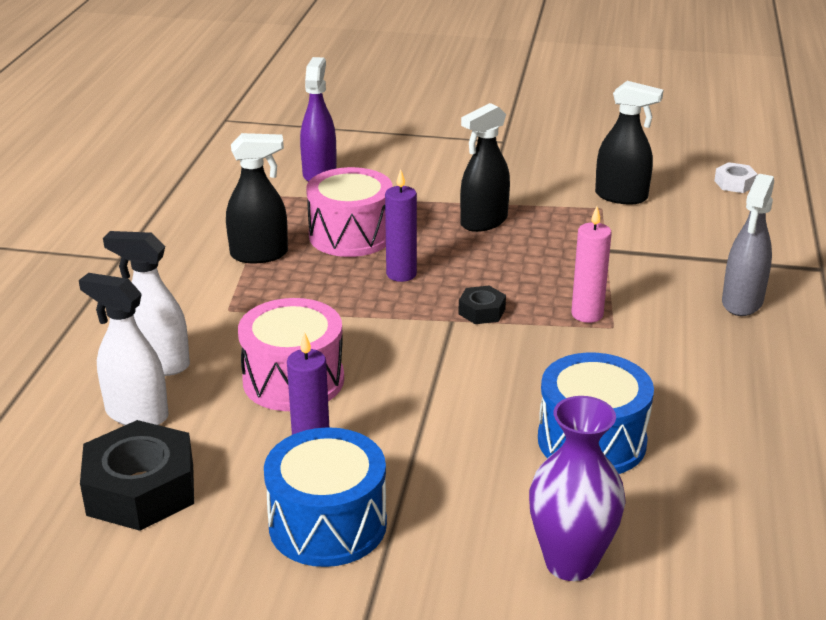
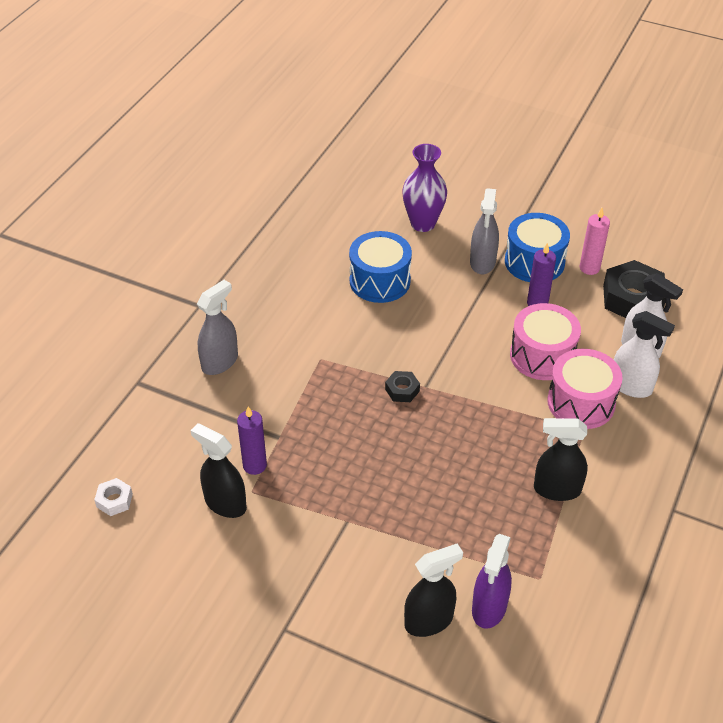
camera: 165 degrees left, 15 degrees up
(351, 235) = (477, 499): pink drum -> pink drum (581, 402)
(401, 274) = (448, 441): purple candle -> purple candle (254, 465)
(425, 505) = (482, 262): none -> grey spray bottle
(483, 222) = (360, 493): black spray bottle -> black spray bottle (429, 621)
(587, 314) = (331, 372): pink candle -> pink candle (589, 268)

